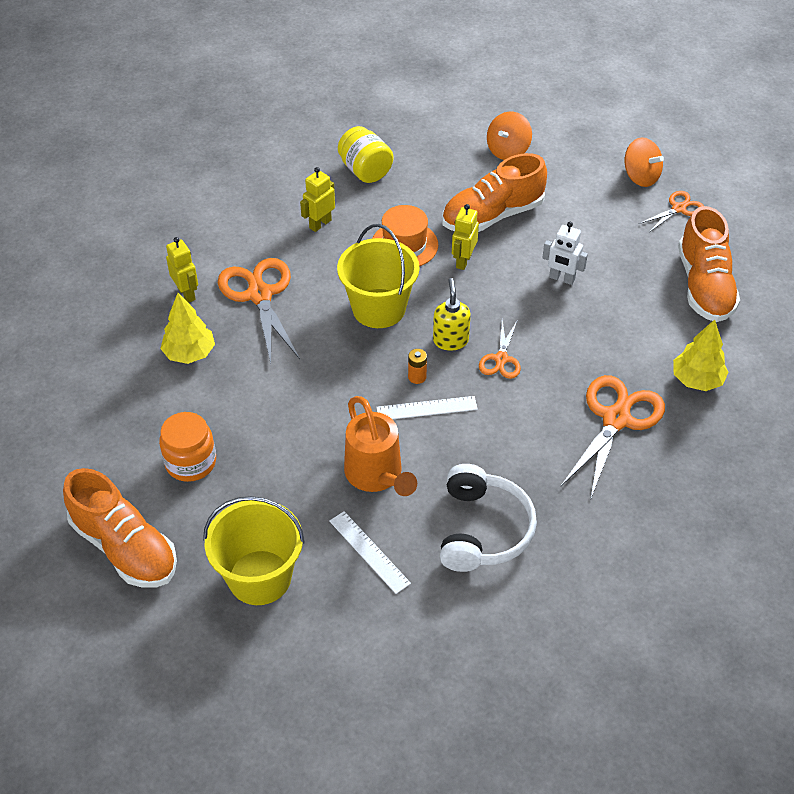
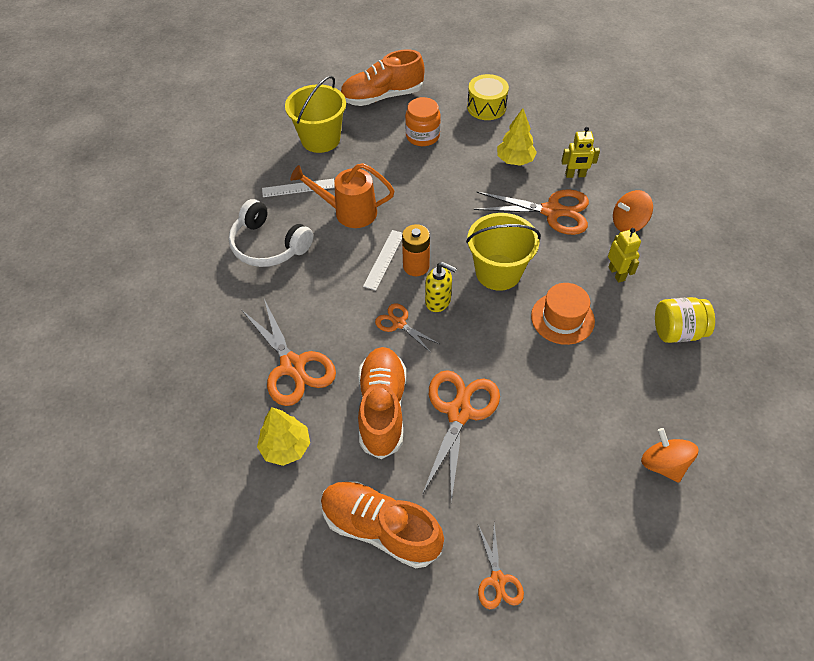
camera: 120 degrees right, 5 degrees up
(94, 418) = (486, 107): none -> yellow drum
(417, 377) = (416, 266): orange battery -> orange battery, size x1.78
(463, 261) = (521, 350): yellow robot -> none
(492, 216) = (569, 400): orange shoe -> orange shoe (382, 408)
(561, 279) = (459, 412): white robot -> orange scissors
(640, 177) = (566, 573): orange spinning top -> orange spinning top (628, 223)

